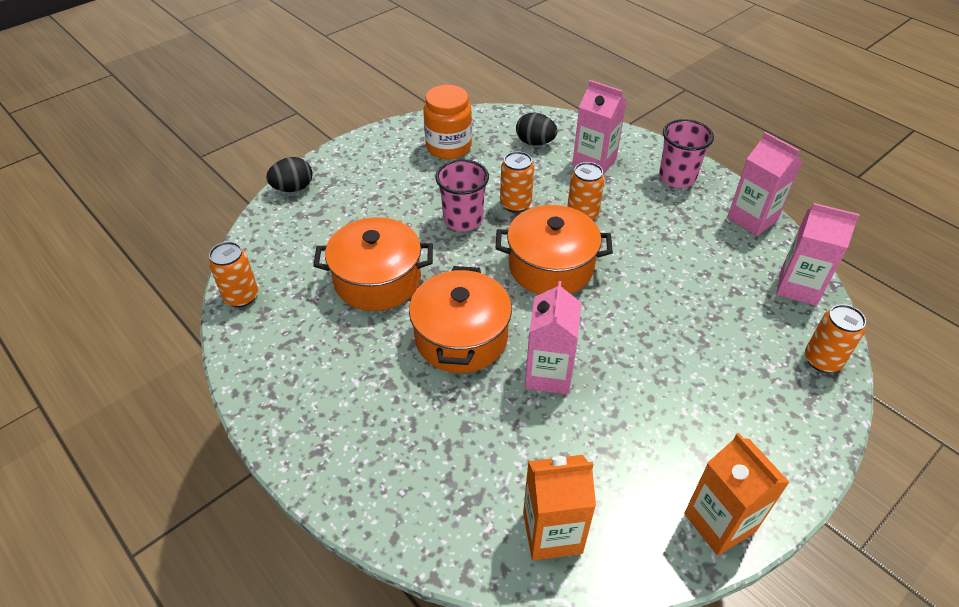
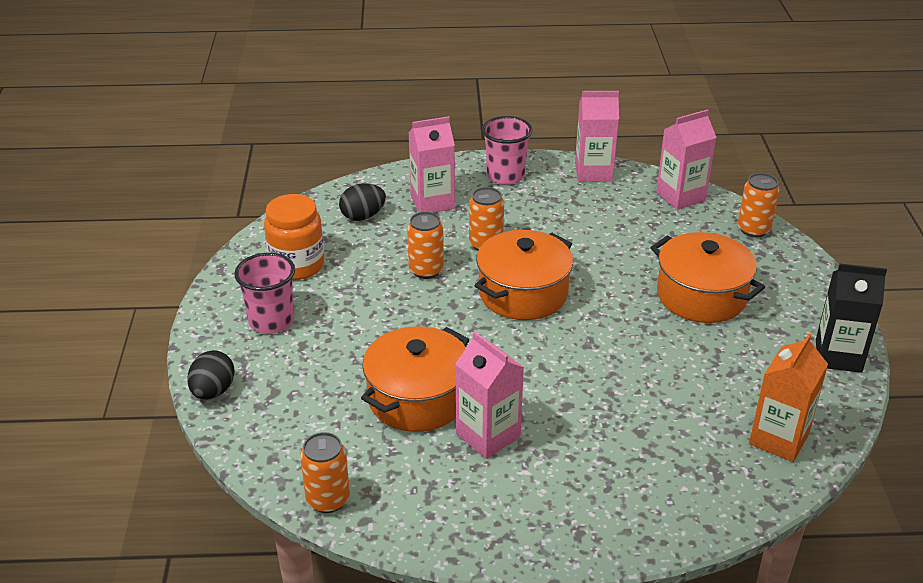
camera: 50 degrees left, 10 degrees down
(461, 337) = (544, 384): orange pot -> orange pot (701, 296)
(463, 220) = (406, 309): pink cup -> pink cup (271, 321)
(548, 374) = (633, 359): pink carton -> pink carton (488, 435)
(719, 522) = (838, 356): orange carton -> black carton

